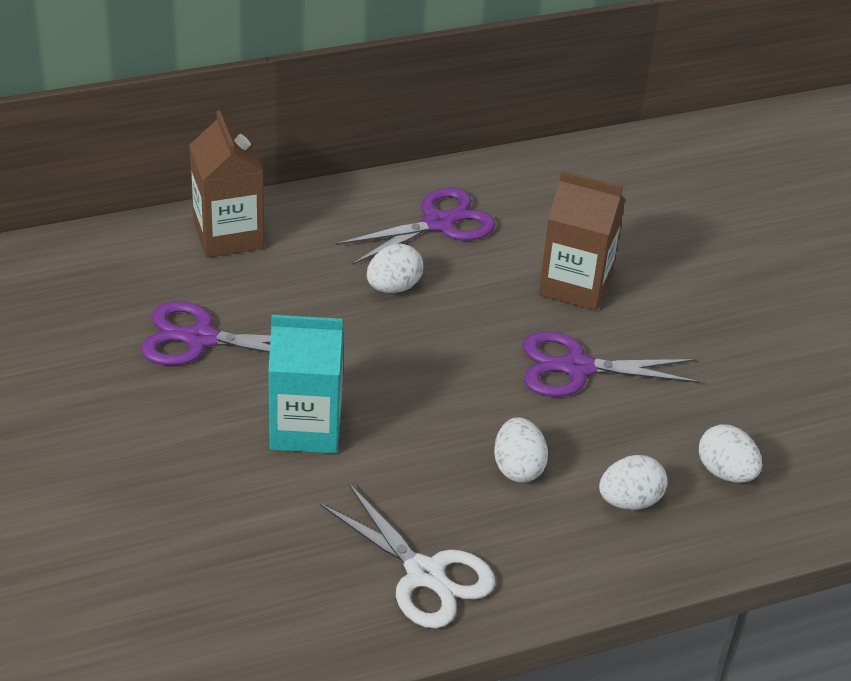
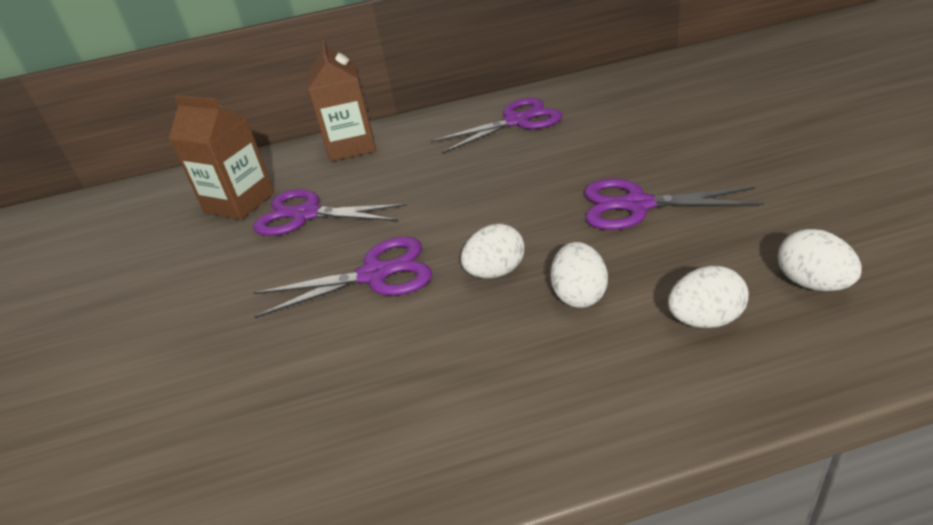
camera: 15 degrees right, 5 degrees down
(306, 428) = (375, 275): turquoise carton -> purple scissors
(393, 287) = (474, 164): white egg -> white egg (495, 272)
(425, 575) = (469, 414): white scissors -> none
(575, 285) = (632, 147): brown carton -> brown carton (239, 203)

